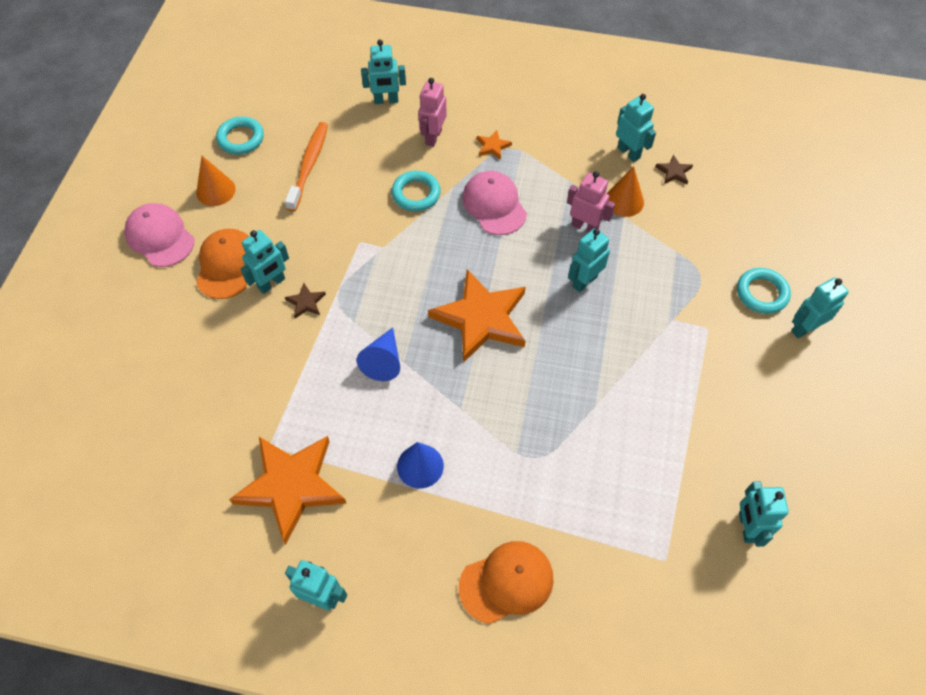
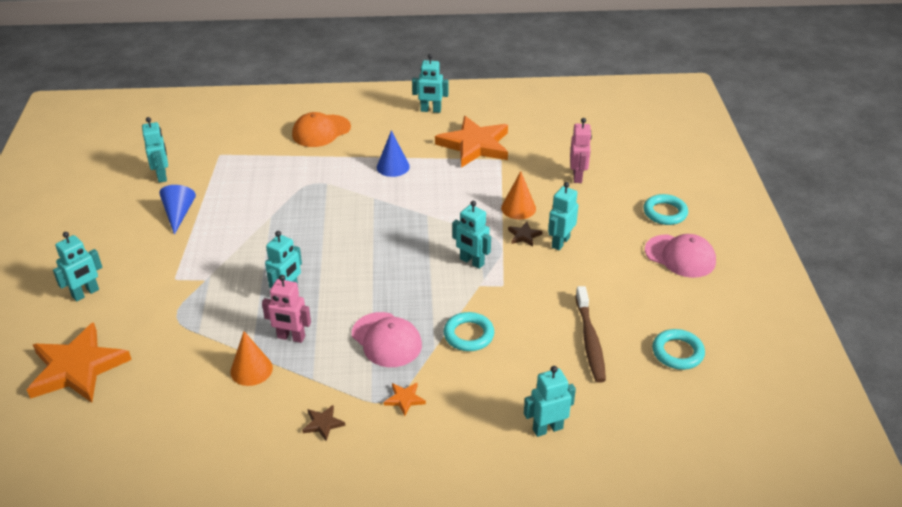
camera: 165 degrees right, 20 degrees down
(215, 190) = (663, 300): orange cone -> orange cone (518, 208)
(227, 265) = (606, 248): orange cap -> none
(309, 165) = (590, 340): orange toothbrush -> brown toothbrush
(383, 361) = (443, 212): blue cone -> blue cone (179, 214)
(433, 137) = (474, 396): pink robot -> pink robot (577, 176)
(481, 318) = (373, 251): orange star -> orange star (77, 368)
(629, 152) = (247, 424): turquoise robot -> turquoise robot (471, 262)
(674, 172) = (195, 411): brown star -> brown star (323, 424)
(762, 293) = (119, 313): turquoise ring -> turquoise ring (665, 213)

